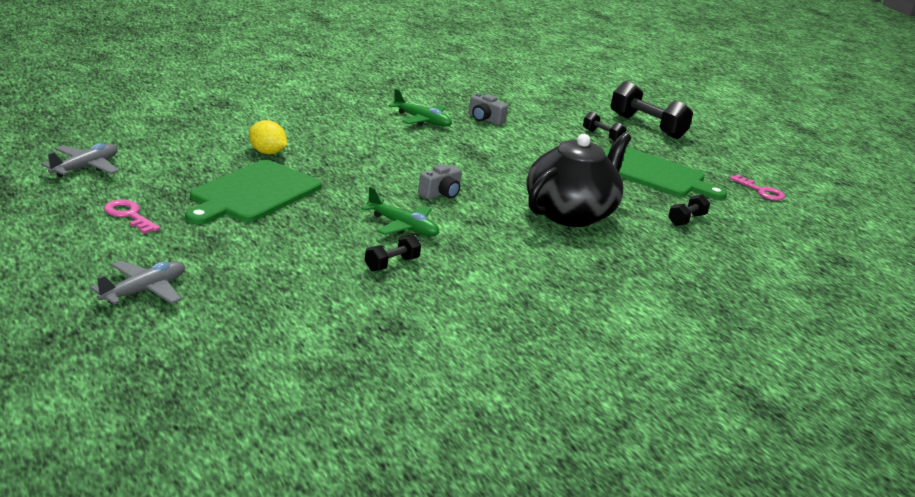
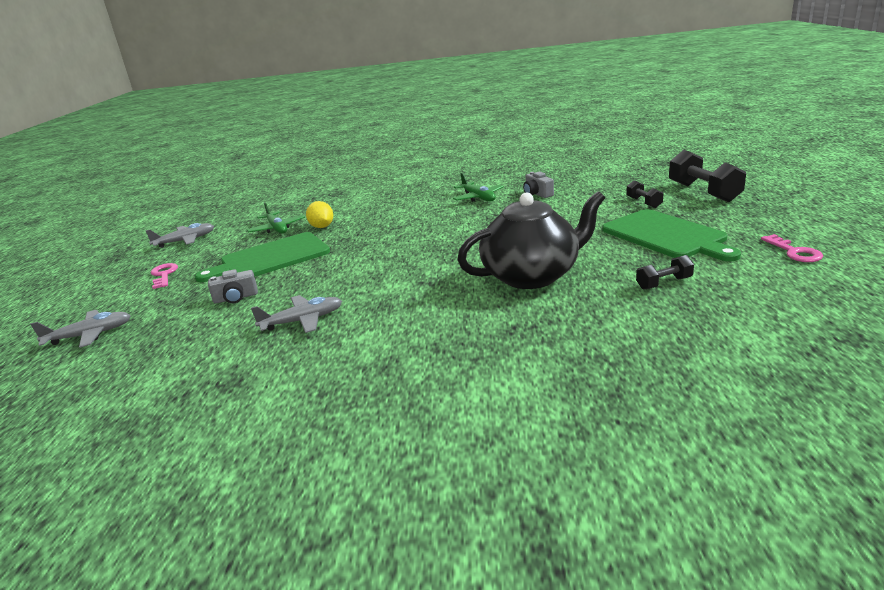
camera: 35 degrees right, 0 degrees up
(391, 264) = (303, 321): black dumbbell -> grey plane
(402, 227) = (354, 286): green plane -> green plane (277, 229)
(440, 193) = (424, 257): grey camera -> grey camera (236, 298)

